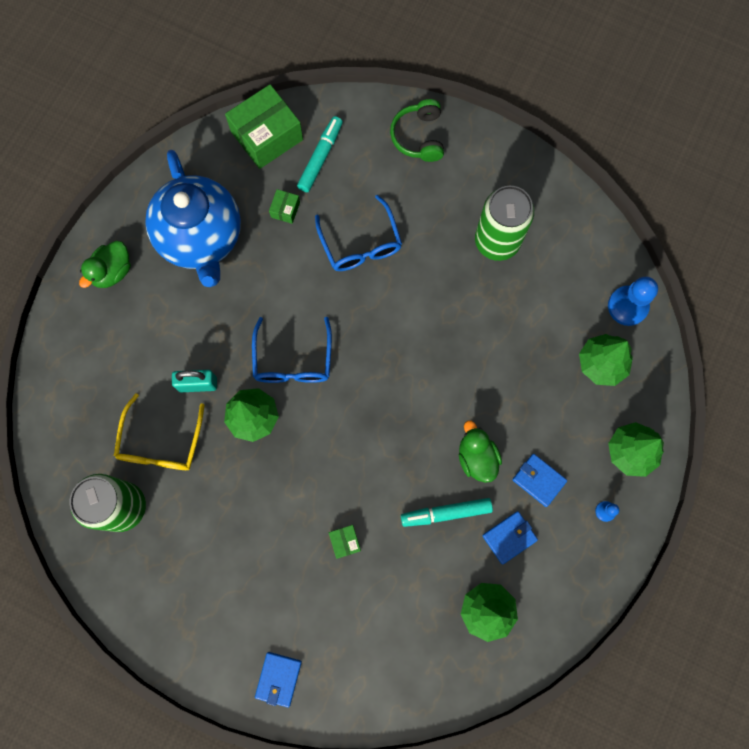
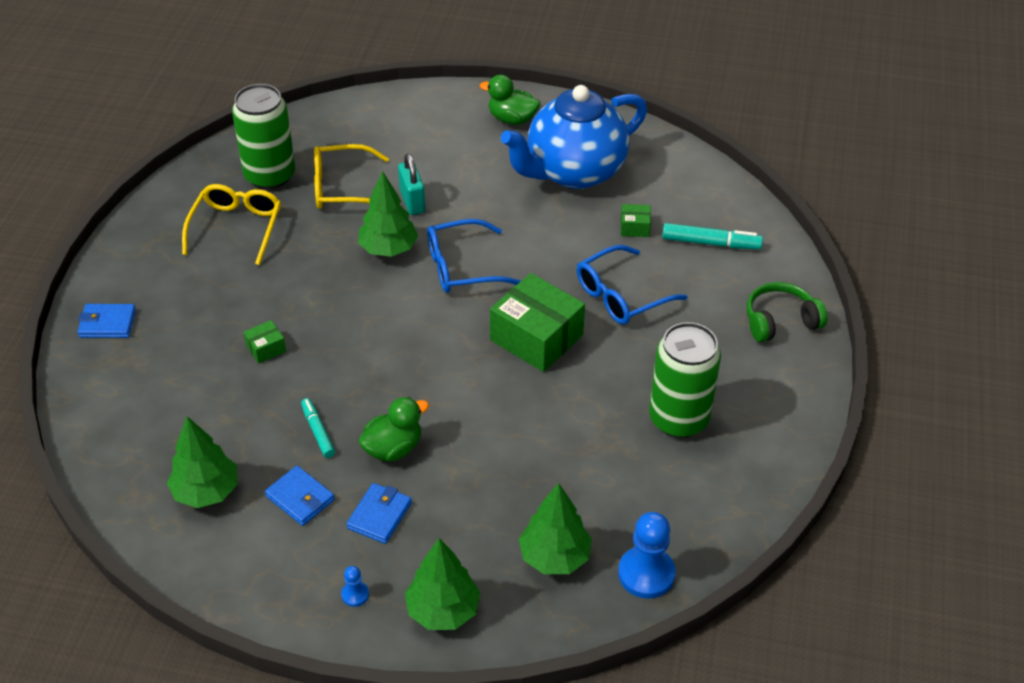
camera: 75 degrees right, 30 degrees down
(186, 548) = (236, 228): none -> yellow glasses
(267, 136) = (715, 196): green box -> green box (536, 337)
(446, 513) = (318, 432): turquoise marker -> turquoise marker, size x0.66

